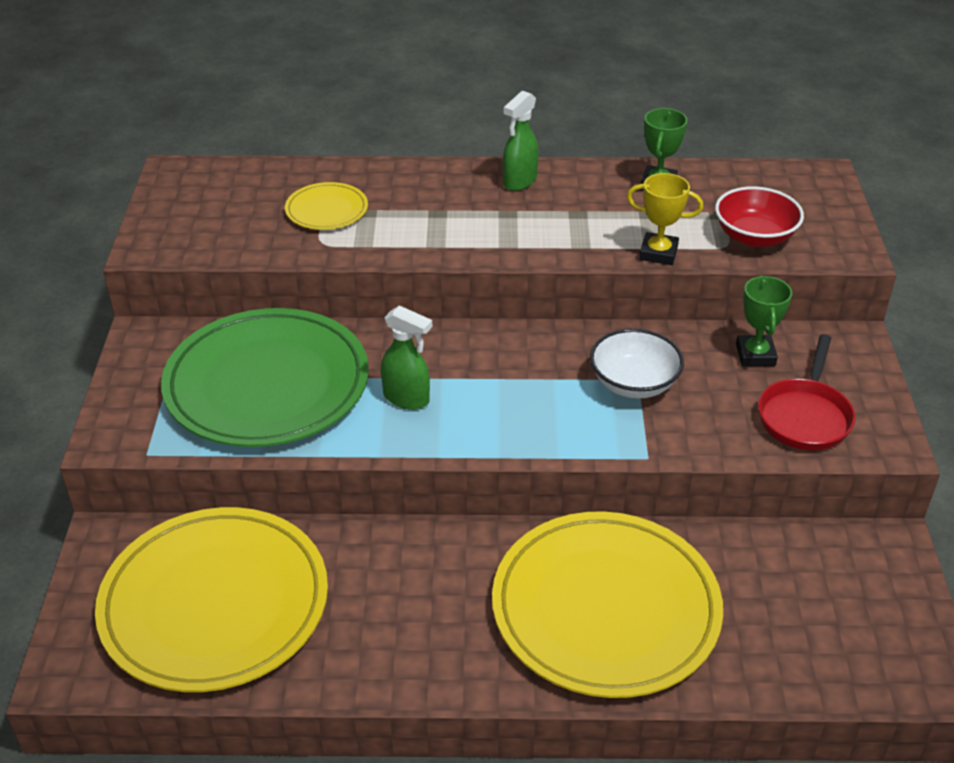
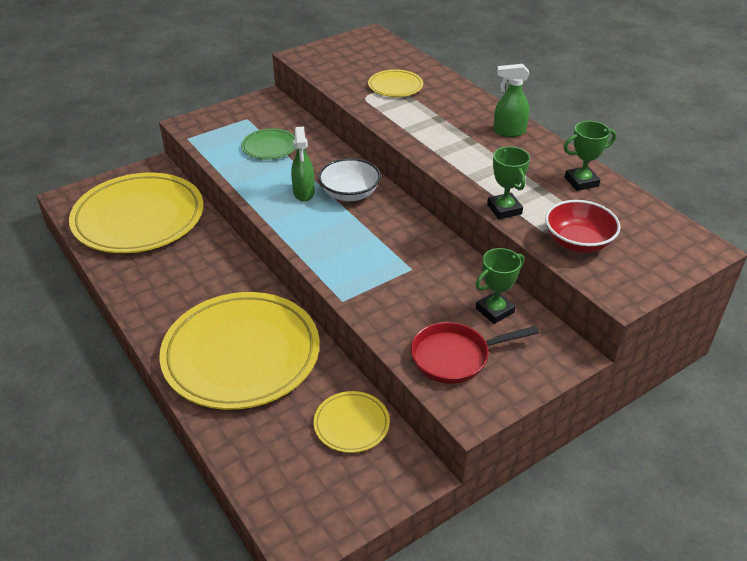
camera: 55 degrees right, 0 degrees up
(267, 384) = (269, 147): green plate -> green plate, size x0.44
(634, 383) = (406, 269): white bowl -> white bowl (350, 194)
(658, 253) = (504, 209): yellow trophy -> green trophy
(791, 562) = (351, 424): none -> yellow plate

